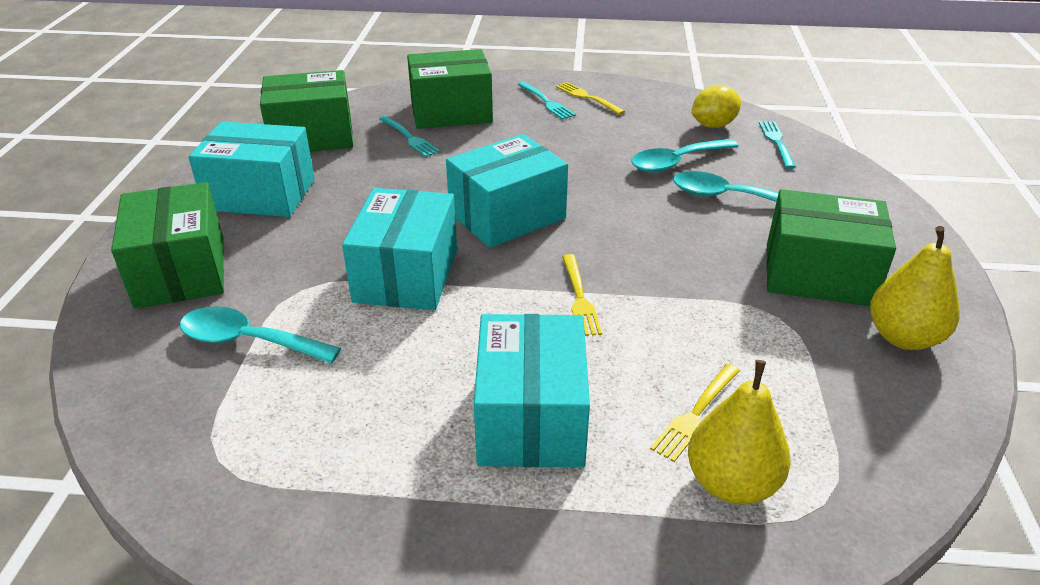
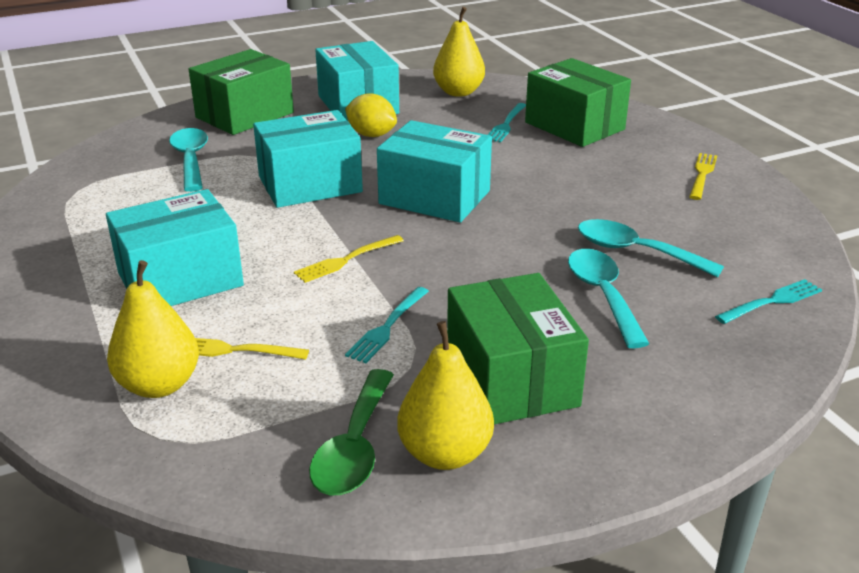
camera: 60 degrees right, 5 degrees down
(312, 136) = (458, 92): green box -> yellow pear
(546, 102) = (660, 158): turquoise fork -> turquoise fork (387, 327)
(713, 125) = (751, 254): yellow lemon -> yellow lemon (371, 135)
(879, 381) = (354, 447): none -> green spoon

